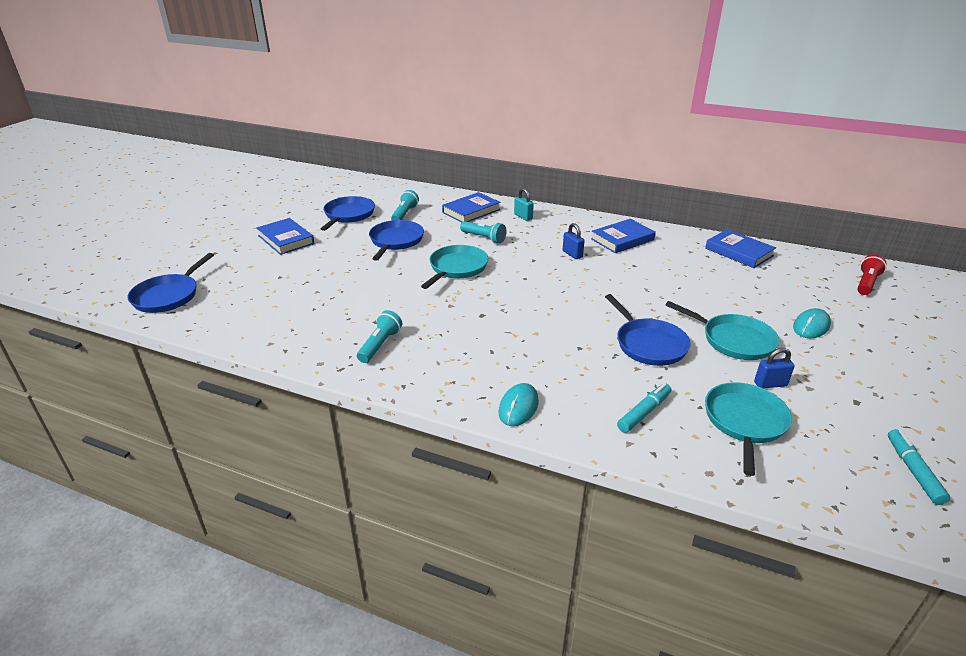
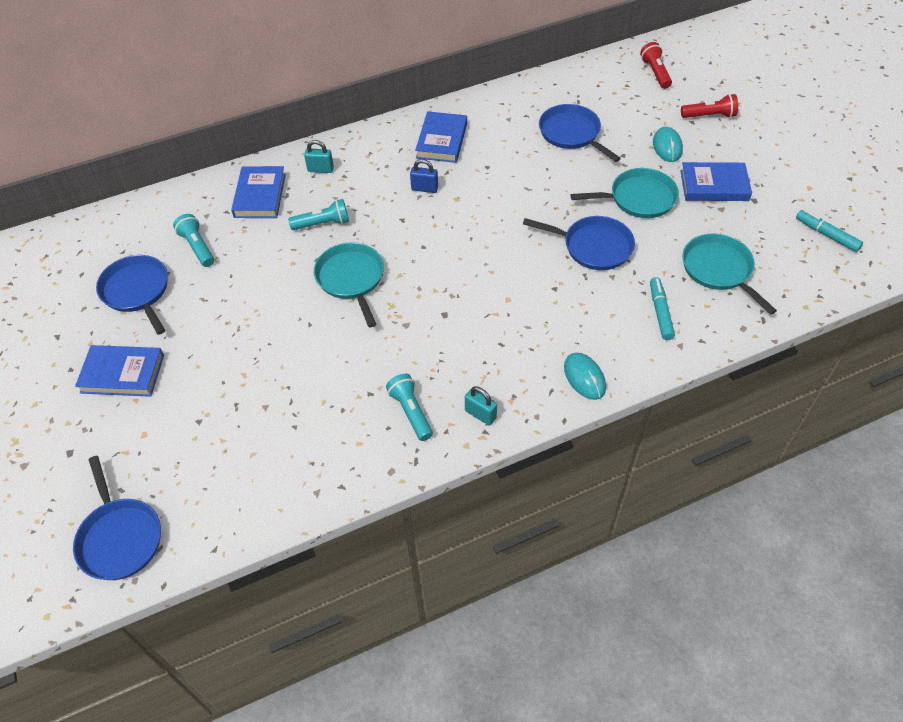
camera: 45 degrees left, 20 degrees up
(395, 241) = (244, 289): blue pan -> blue pan (571, 134)
(416, 375) = (480, 414): none -> turquoise padlock
(738, 252) = (543, 95): blue book -> blue book (714, 185)
(770, 384) = (699, 223): blue padlock -> none
(887, 329) = (709, 116): none -> red flashlight

